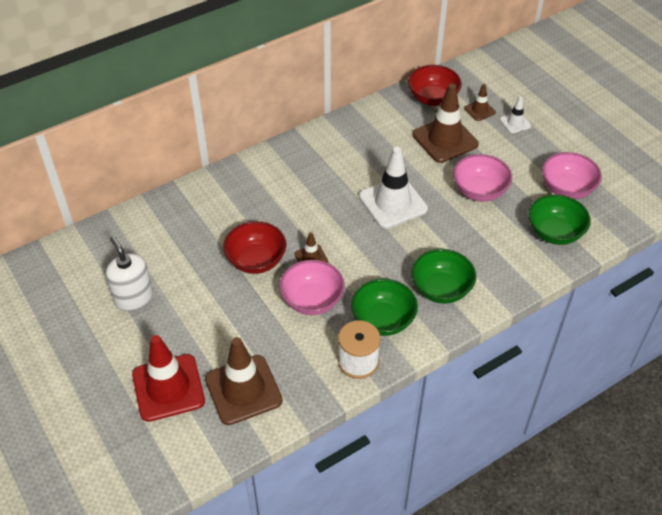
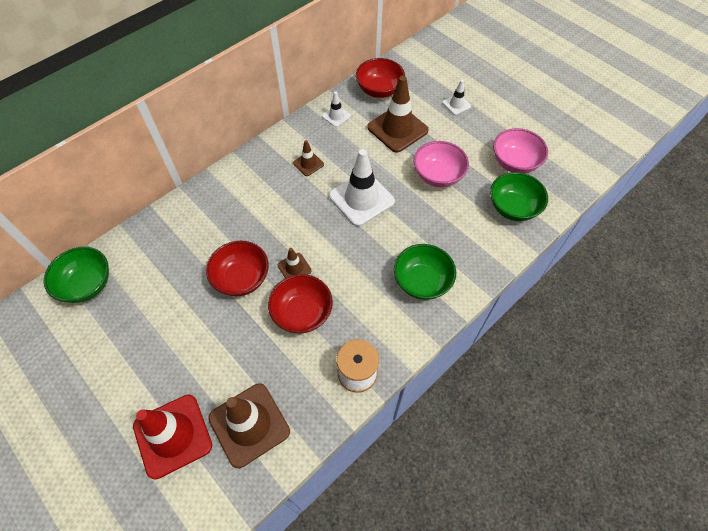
camera: 10 degrees left, 10 degrees up
(134, 298) = (125, 339): white soap dispenser -> none
(312, 300) = (302, 313): pink bowl -> red bowl
(381, 119) = (336, 116): none -> white traffic cone
(383, 320) = (373, 323): green bowl -> green bowl (87, 284)
(479, 110) = (423, 96): brown traffic cone -> brown traffic cone (308, 164)

